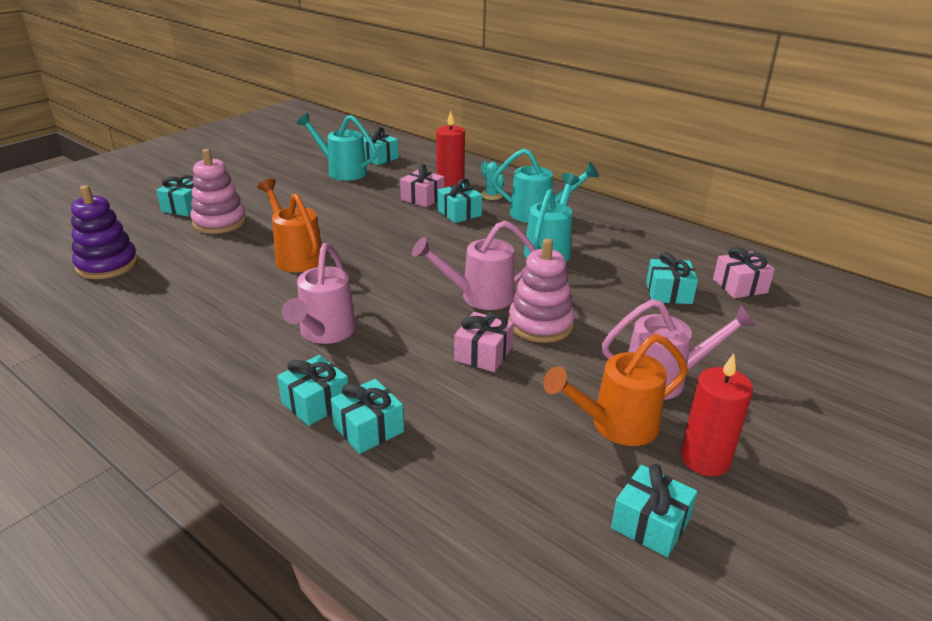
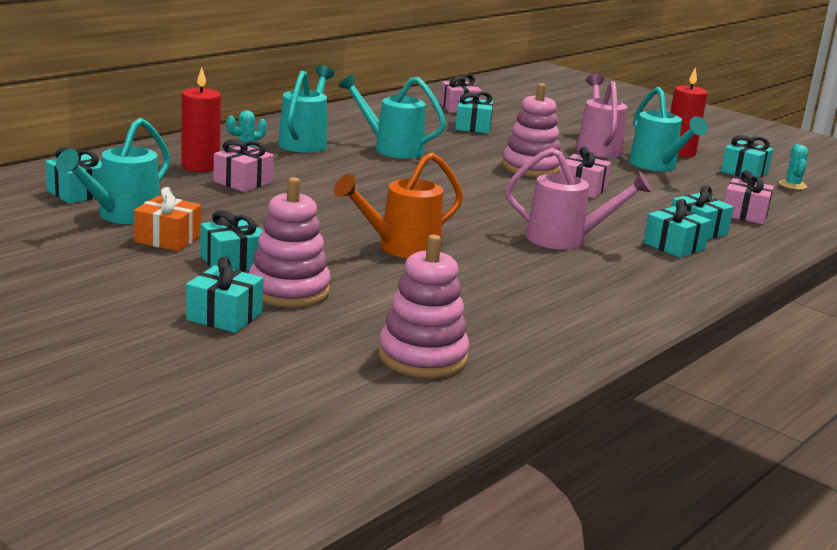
camera: 90 degrees left, 10 degrees down
(107, 265) = (422, 357): purple stacking toy -> pink stacking toy
(305, 185) = (168, 239): none -> orange gift
(443, 486) = (744, 214): none -> pink gift
(459, 213) = (294, 171): turquoise gift -> turquoise gift (233, 262)
(480, 296) = (487, 181): pink watering can -> none
(615, 580) = (792, 185): none -> turquoise cactus
(616, 425) = (656, 166): orange watering can -> turquoise watering can

